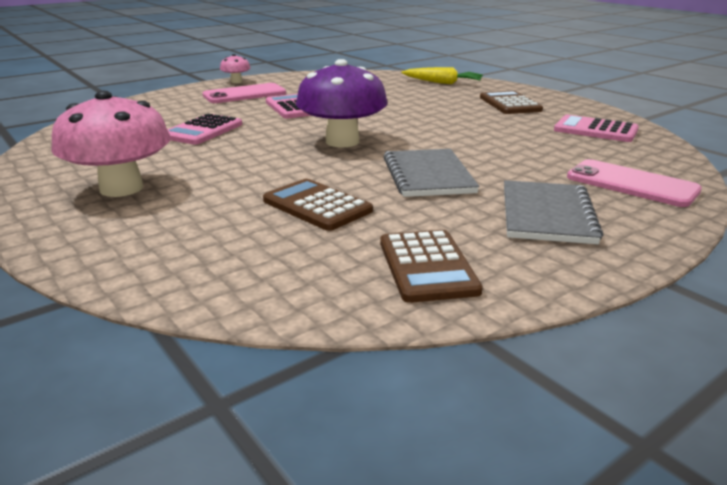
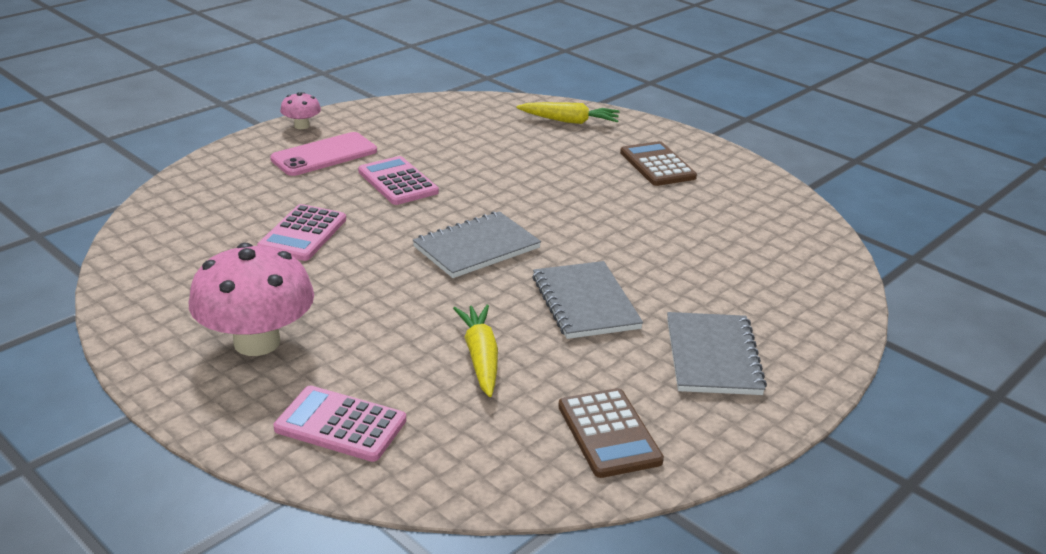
camera: 10 degrees left, 5 degrees up
(317, 206) = (480, 357): brown calculator -> yellow carrot
(342, 141) = (476, 247): purple mushroom -> grey notebook
(595, 130) = (757, 213): pink calculator -> pink calculator (340, 425)
(631, 184) = (794, 305): pink phone -> none

